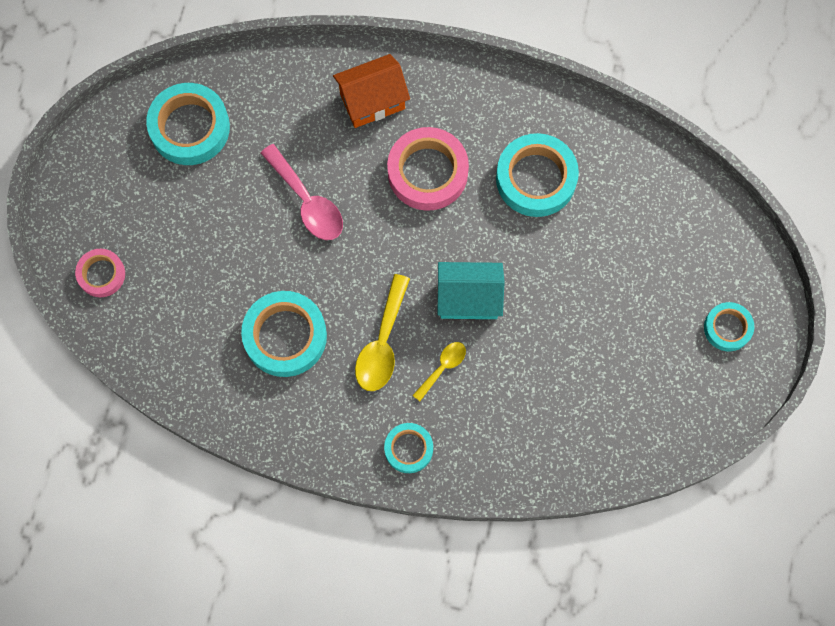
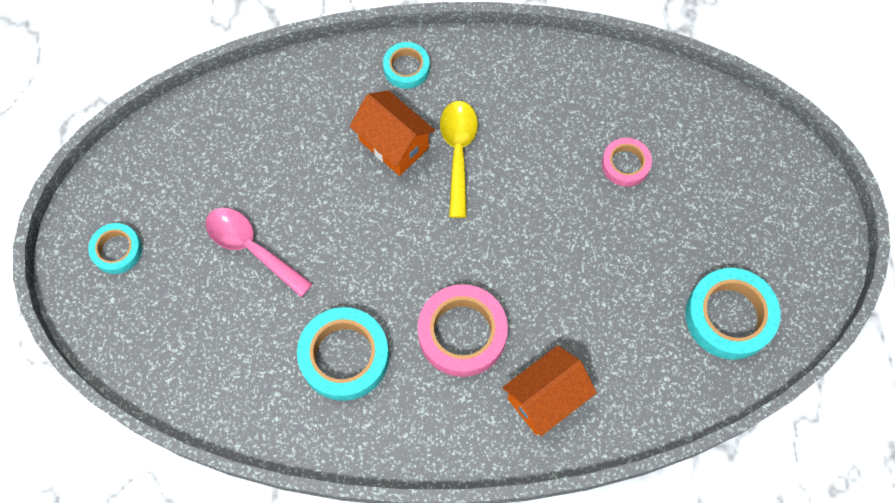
camera: 165 degrees right, 5 degrees down
(101, 274) = (751, 148): pink tape -> pink tape (625, 164)
(285, 336) = (553, 136): turquoise tape -> none
(307, 201) = (578, 270): pink spoon -> pink spoon (252, 248)
(442, 368) = (394, 144): yellow spoon -> orange house
(468, 298) = (385, 214): turquoise house -> none

